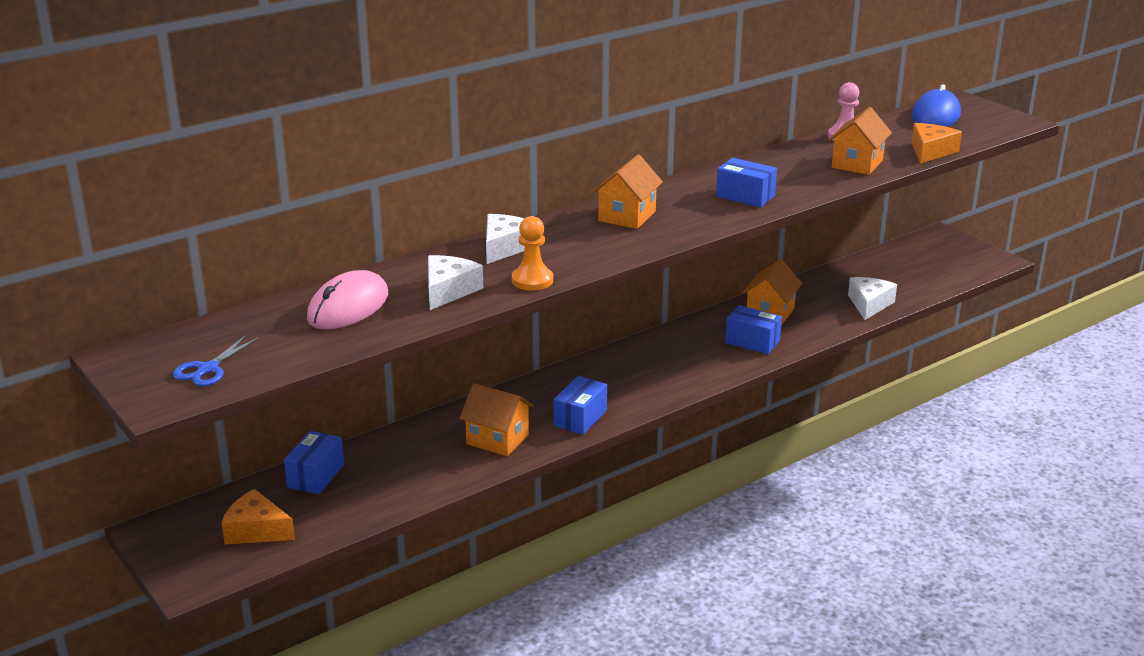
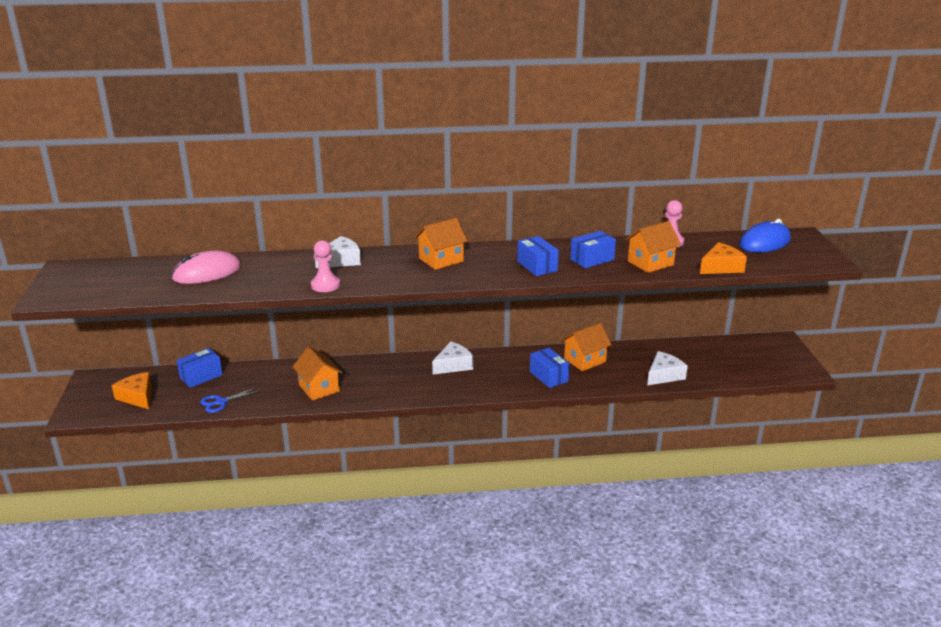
camera: 30 degrees right, 0 degrees up
(208, 369) = (91, 287): blue scissors -> blue scissors (221, 402)
(448, 290) = (271, 278): white cheese -> white cheese (453, 365)
(532, 280) = (325, 285): orange pawn -> pink pawn
(580, 418) = (381, 391): blue box -> blue box (592, 259)

